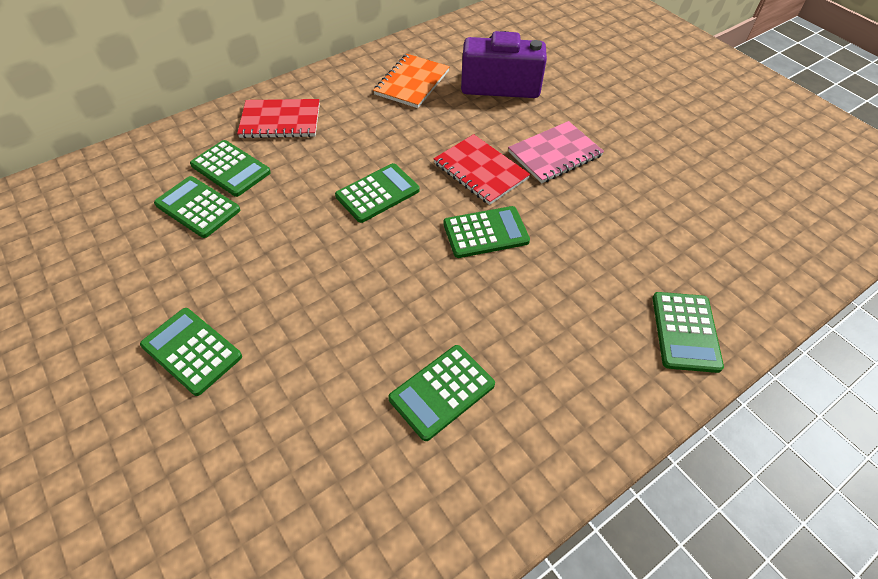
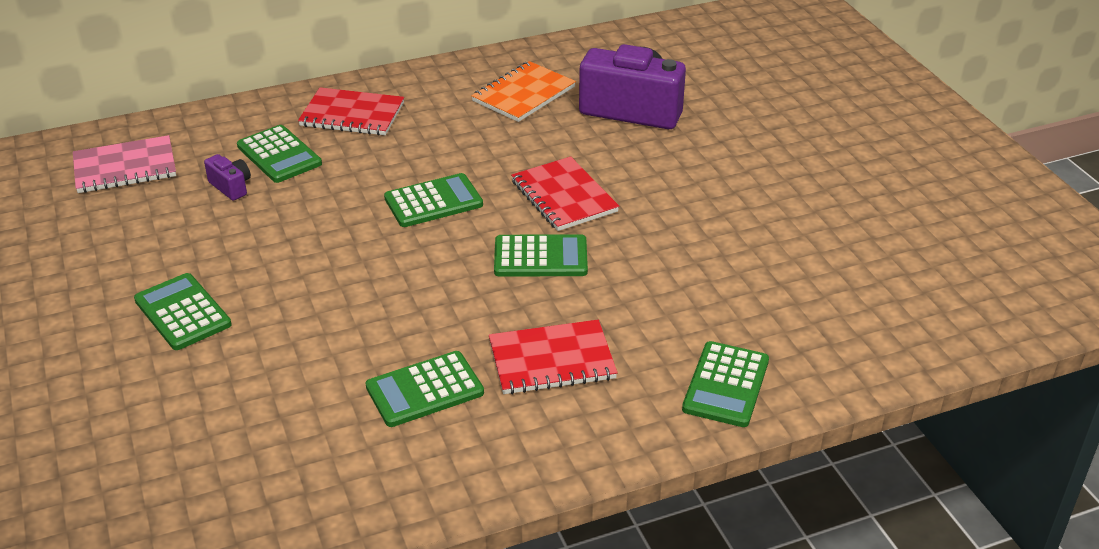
camera: 15 degrees right, 15 degrees down
(198, 207) = (231, 187): green calculator -> purple camera
(537, 336) = (552, 360): none -> red notebook
(555, 154) = (663, 191): pink notebook -> pink notebook (125, 167)

